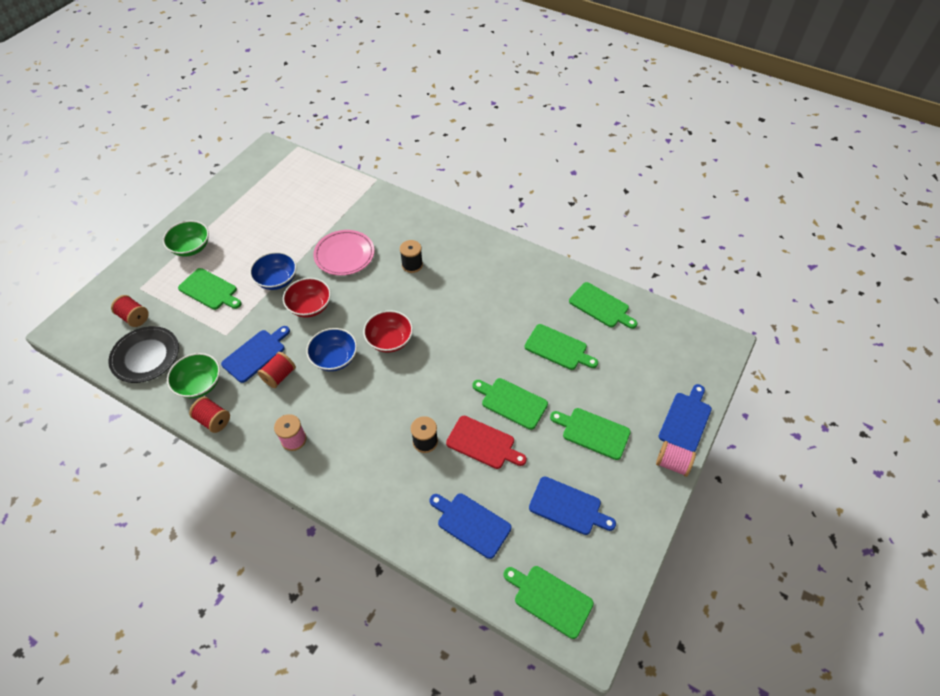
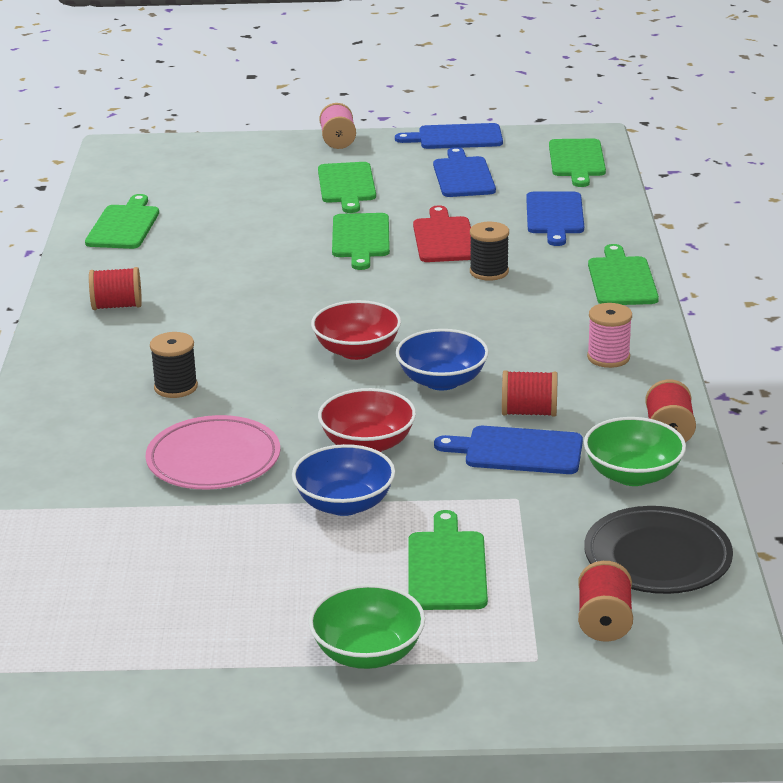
camera: 120 degrees left, 25 degrees down
(506, 272) = (117, 306): none -> red spool
(558, 348) = (234, 234): green cutting board -> green cutting board (621, 279)
(686, 420) = (267, 145): blue cutting board -> blue cutting board (456, 137)

